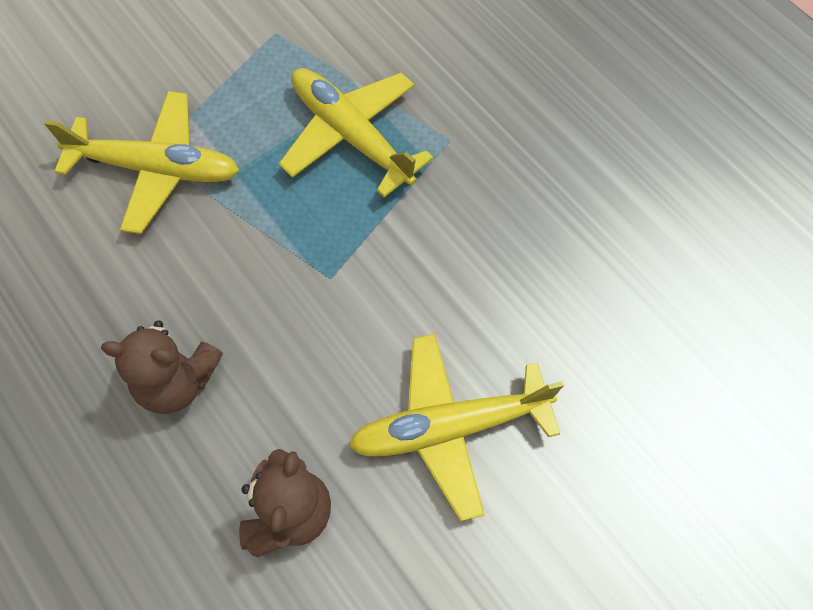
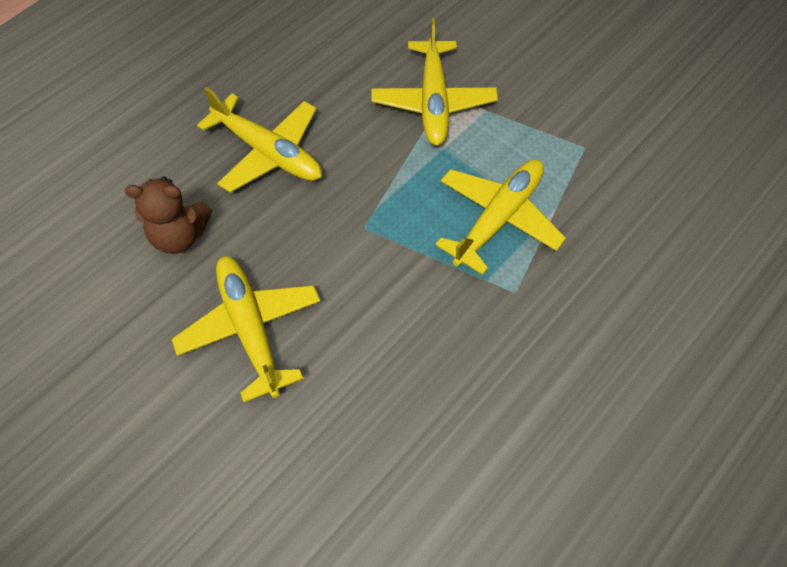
camera: 80 degrees right, 5 degrees down
(177, 381) = (268, 152): brown teddy bear -> yellow plane

